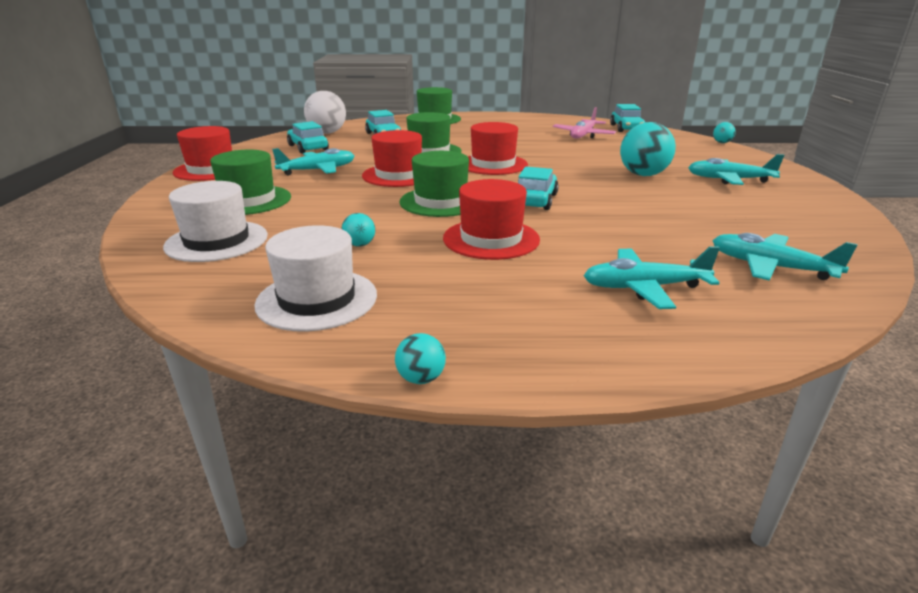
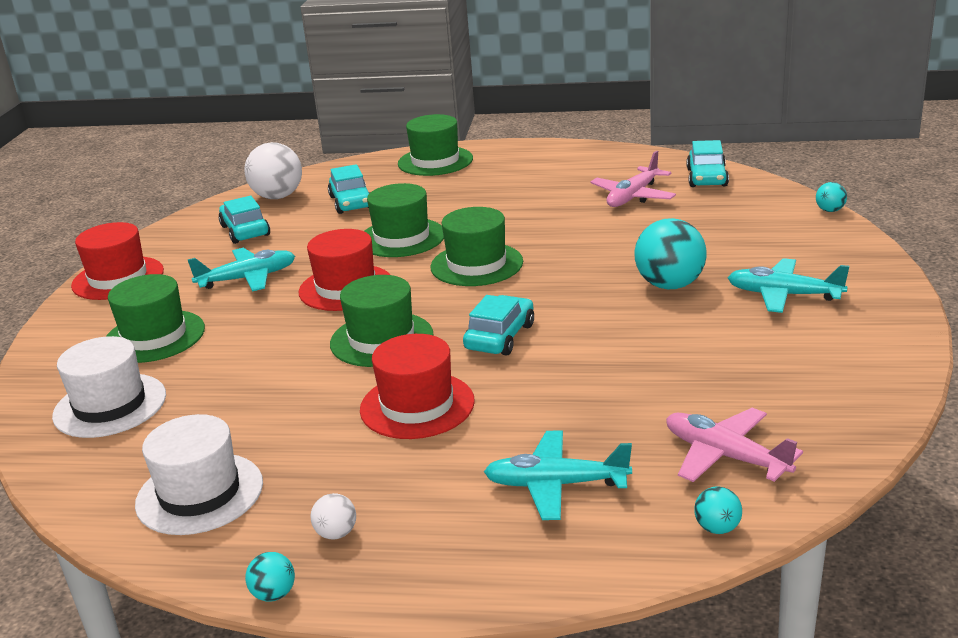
camera: 10 degrees right, 0 degrees up
(359, 245) = (264, 413): turquoise ball -> turquoise ball (717, 528)
(463, 327) = (336, 533): none -> white ball
(493, 164) = (476, 264): red hat -> green hat
(770, 267) = (725, 456): turquoise plane -> pink plane

